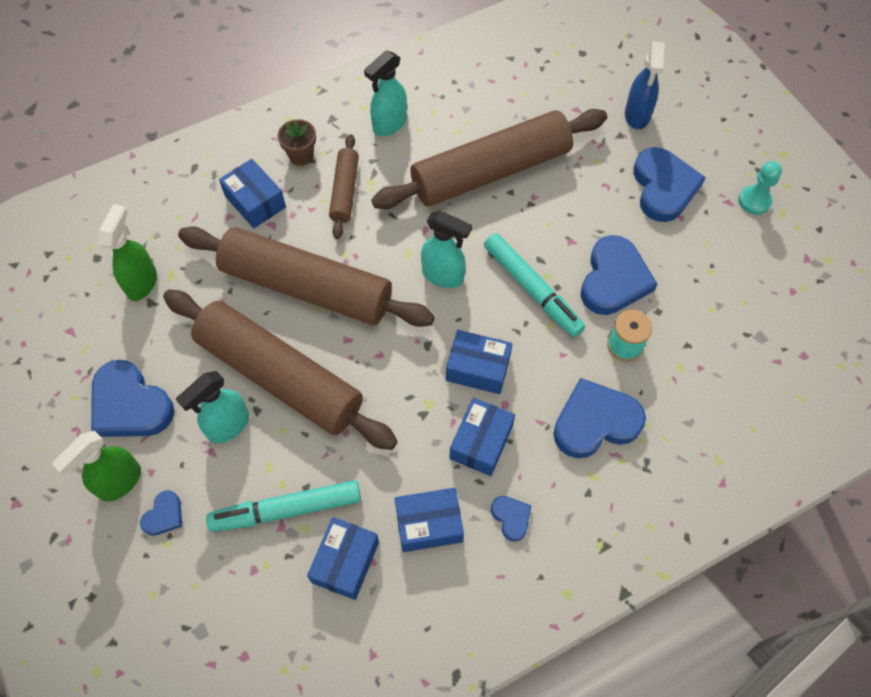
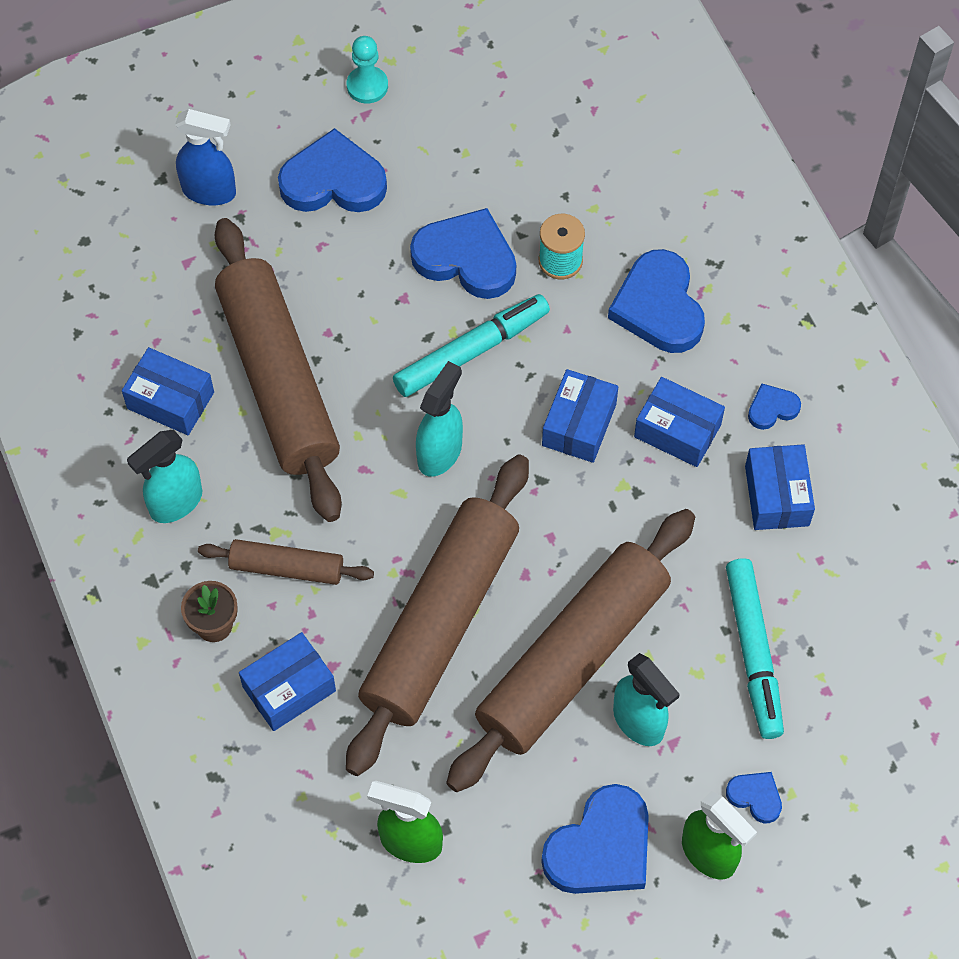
camera: 85 degrees left, 0 degrees up
(345, 562) = (819, 588): blue box -> blue box (170, 400)
(389, 124) = (175, 503): turquoise spray bottle -> turquoise spray bottle turned 90 degrees clockwise

